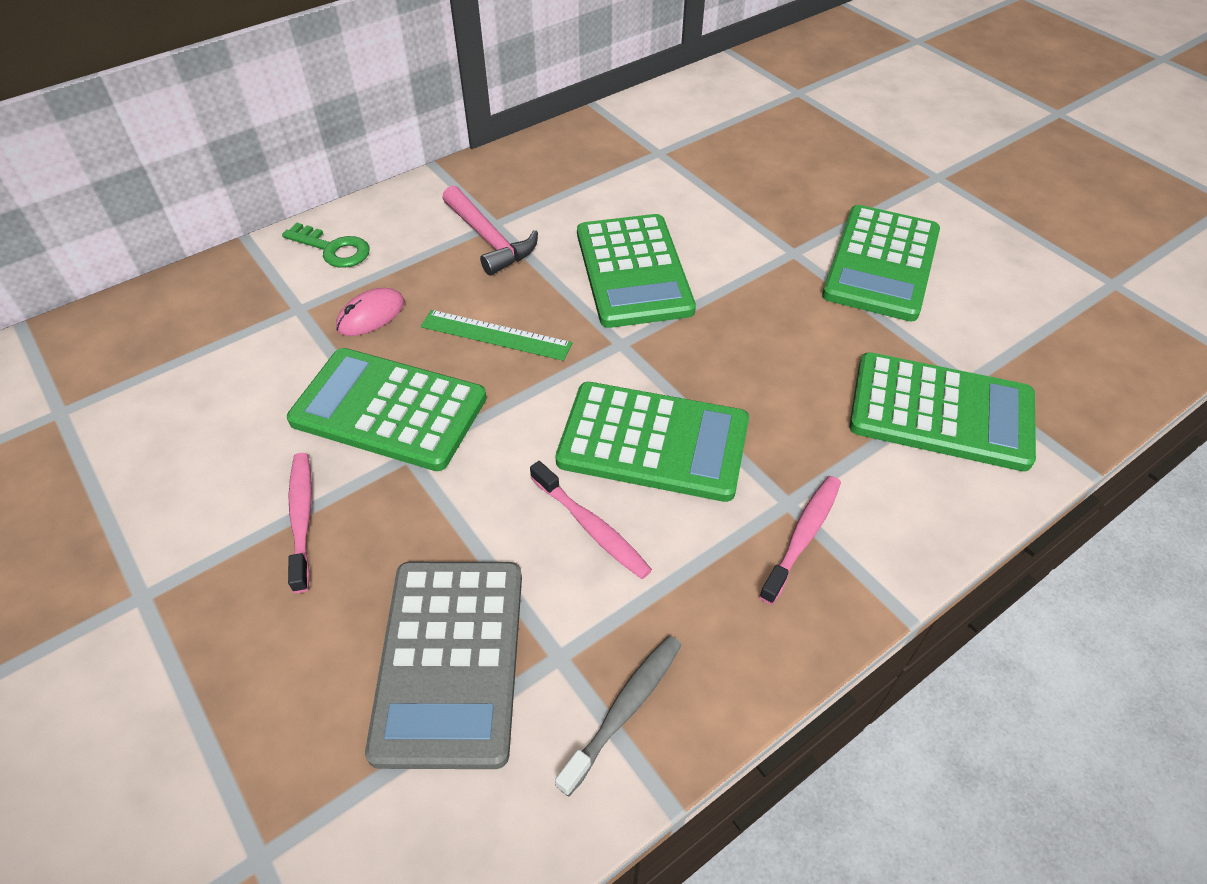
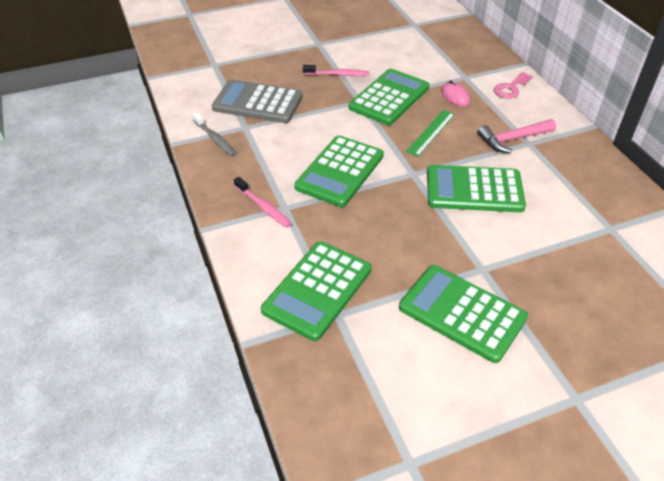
camera: 105 degrees right, 5 degrees down
(333, 249) = (510, 88): green key -> pink key
(591, 527) = (299, 144): pink toothbrush -> none

